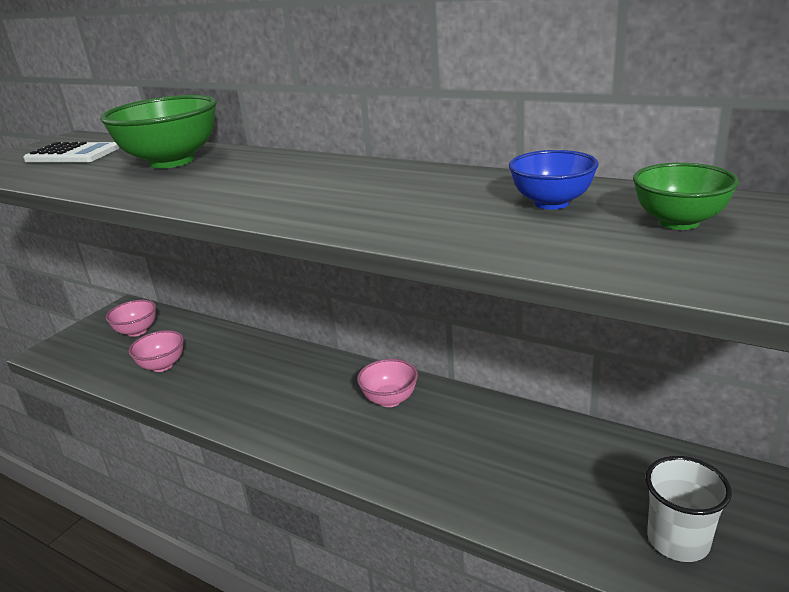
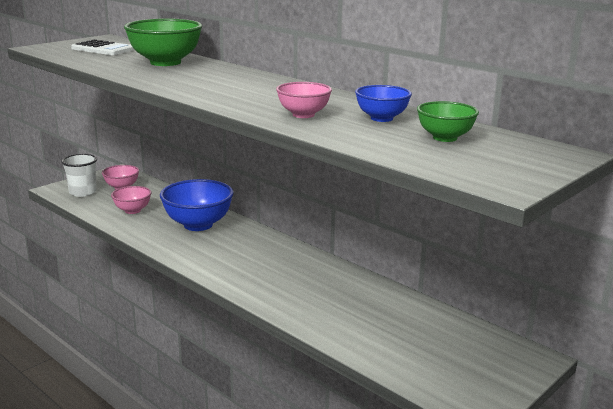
camera: 10 degrees right, 5 degrees down
(259, 370) = (198, 225): none -> blue bowl
(390, 399) = (281, 257): pink bowl -> pink bowl (303, 115)
(678, 540) = (430, 361): white cup -> white cup (83, 192)

